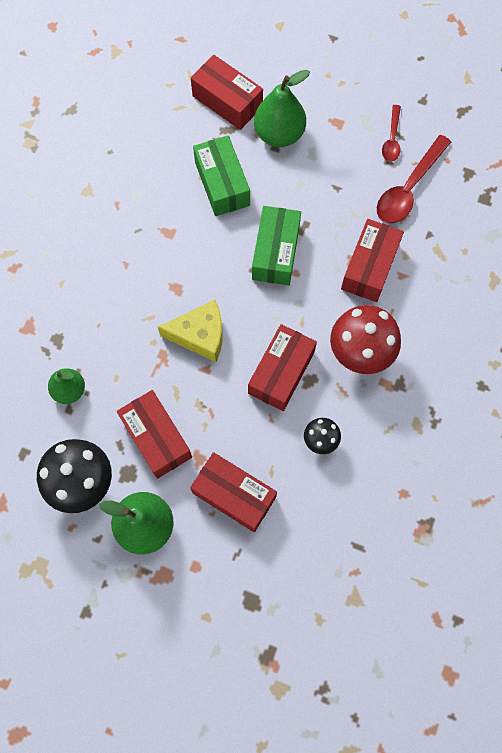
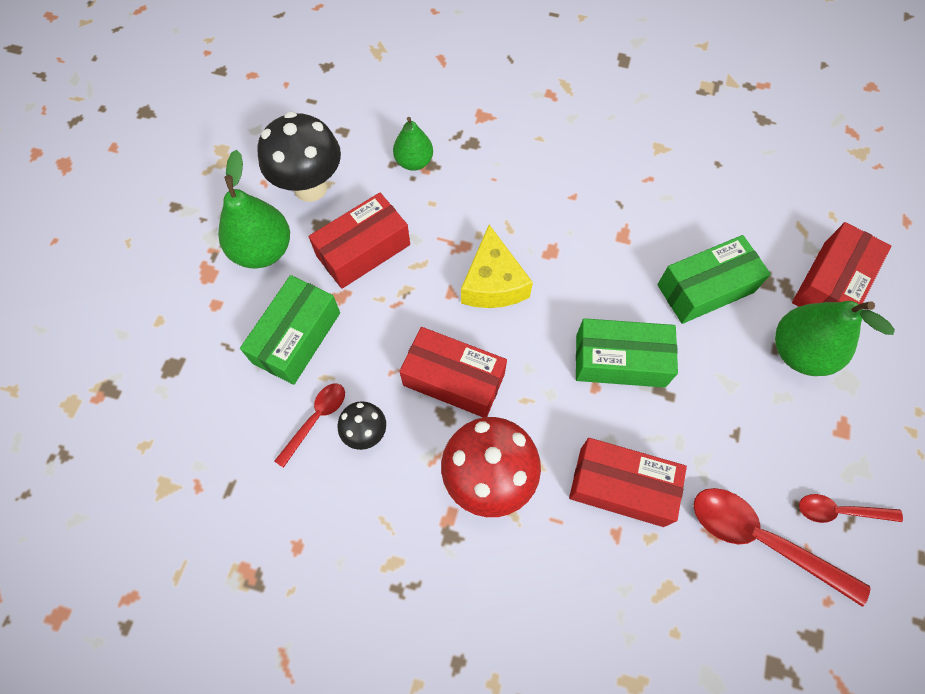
camera: 85 degrees right, 5 degrees down
(234, 495) = (296, 337): red box -> green box
(306, 479) = (316, 419): none -> red spoon

